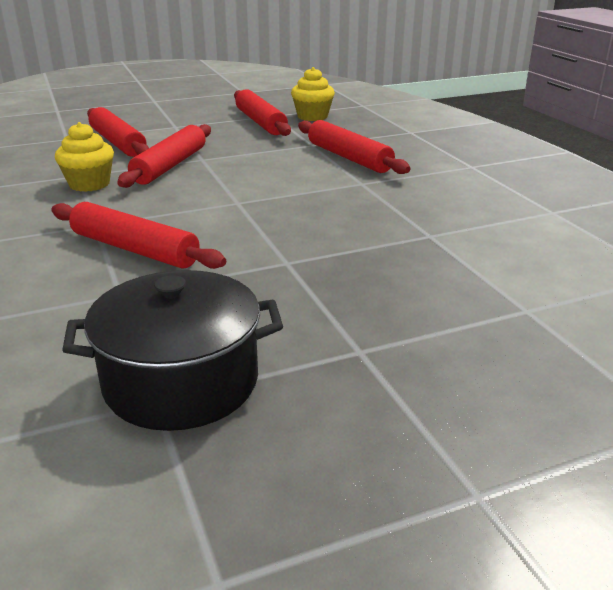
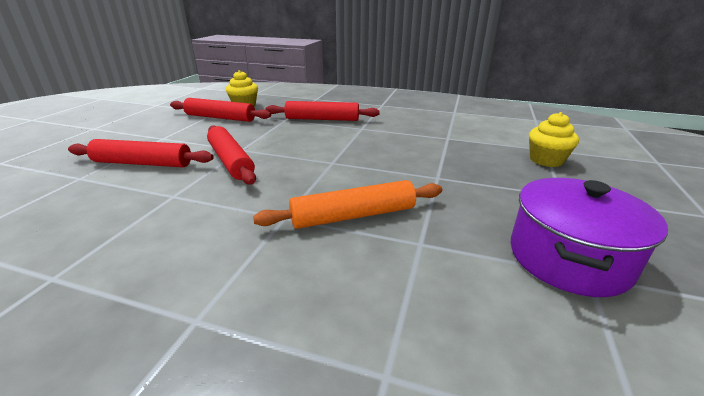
camera: 50 degrees left, 0 degrees up
(89, 184) = (201, 197): yellow cupcake -> yellow cupcake (546, 160)
(134, 249) = (353, 216): red rolling pin -> orange rolling pin
(181, 382) = (568, 258): black pot -> purple pot

